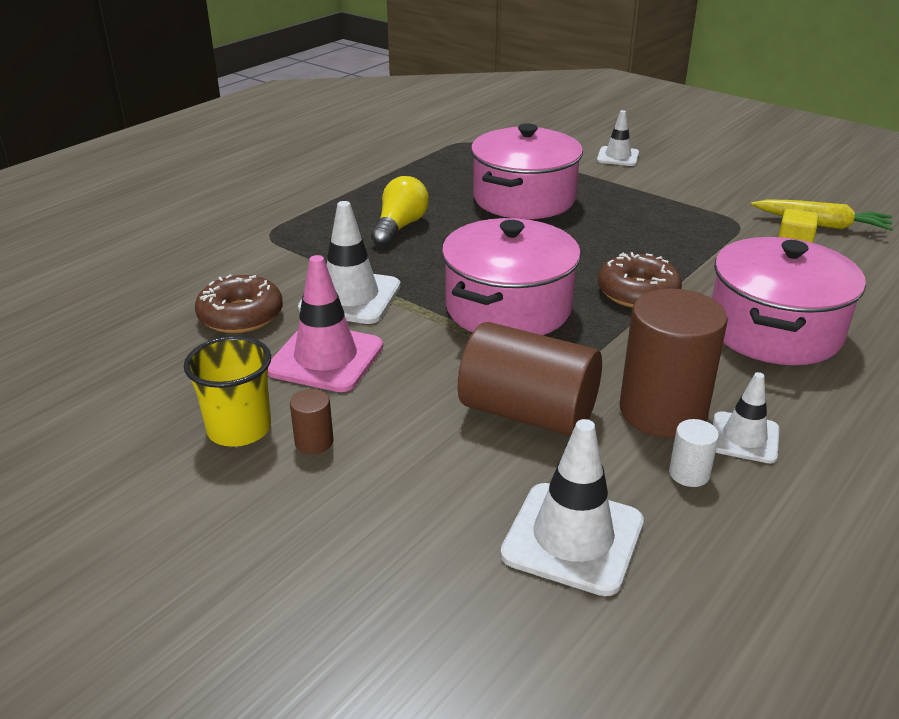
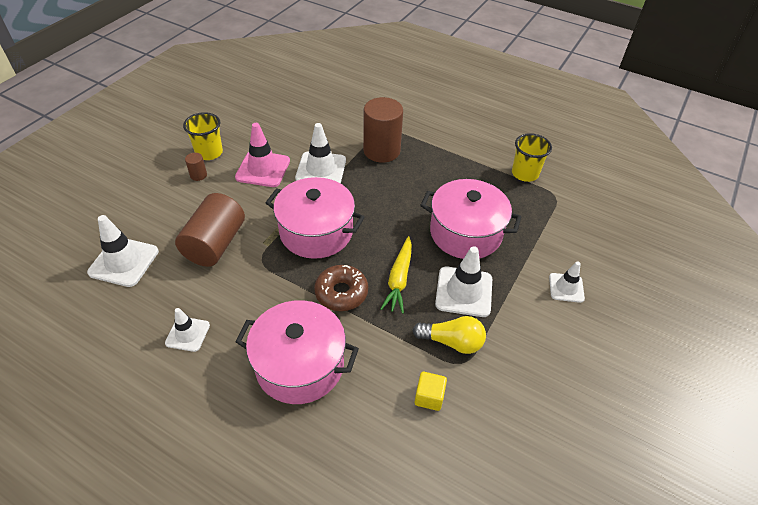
camera: 80 degrees right, 15 degrees up
(241, 315) = (299, 136): brown donut -> none
(400, 227) = (406, 178): yellow light bulb -> yellow light bulb (452, 342)
(416, 152) = (525, 173): none -> yellow cup
(628, 210) = (464, 292): none -> white traffic cone
(662, 411) = (213, 299): brown cylinder -> brown cylinder (381, 151)
(689, 474) = (161, 307): white cylinder -> none
(822, 224) = (475, 426): yellow carrot -> yellow carrot (399, 279)

